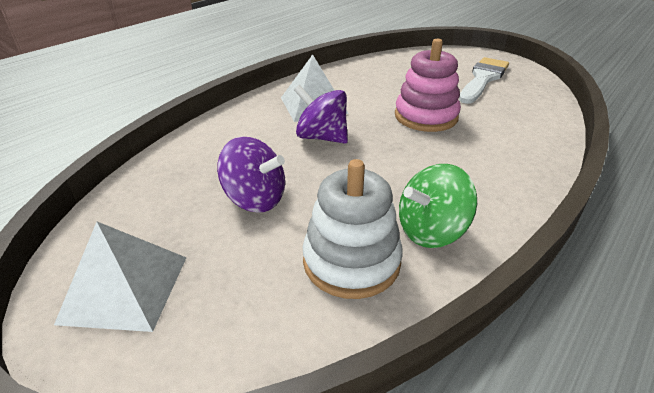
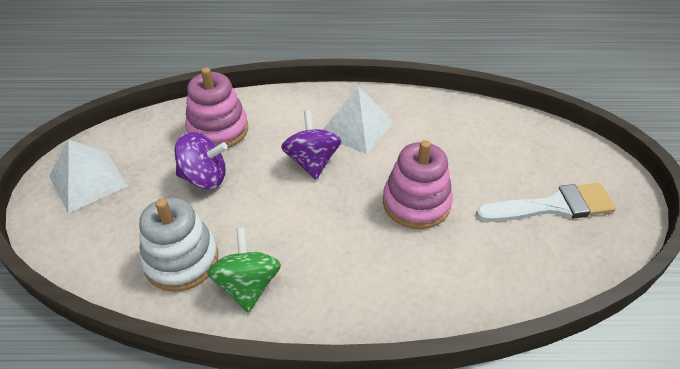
camera: 50 degrees right, 10 degrees up
(203, 165) = (218, 130): none -> pink stacking toy
(255, 199) = (204, 177): purple spinning top -> purple spinning top turned 75 degrees counterclockwise
(431, 231) = (248, 285): green spinning top -> green spinning top turned 60 degrees clockwise

